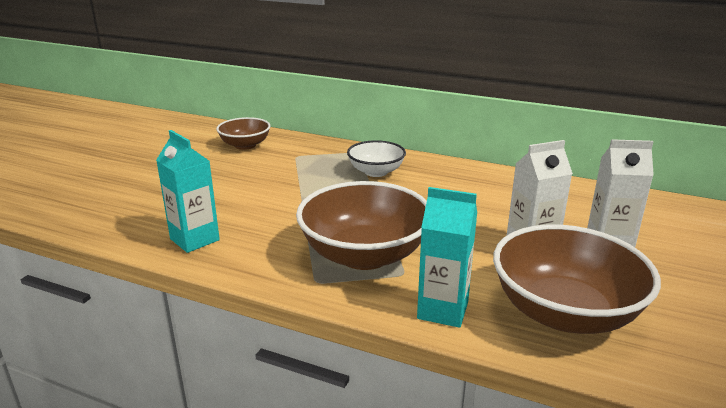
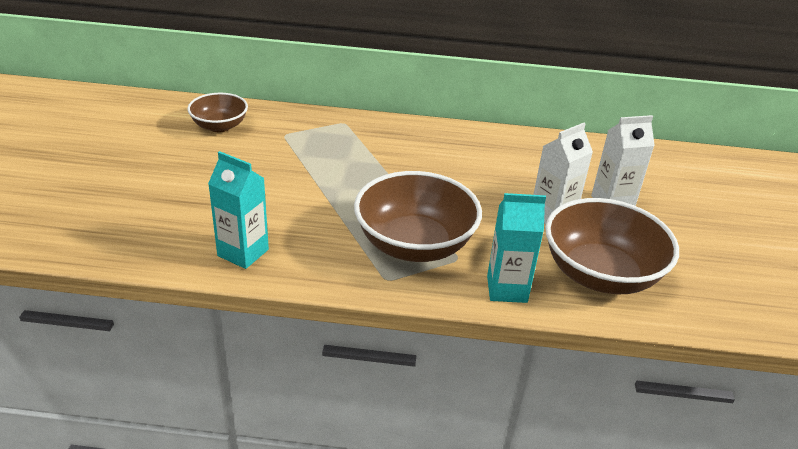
camera: 20 degrees left, 10 degrees up
(376, 172) = (376, 146): white bowl -> none

